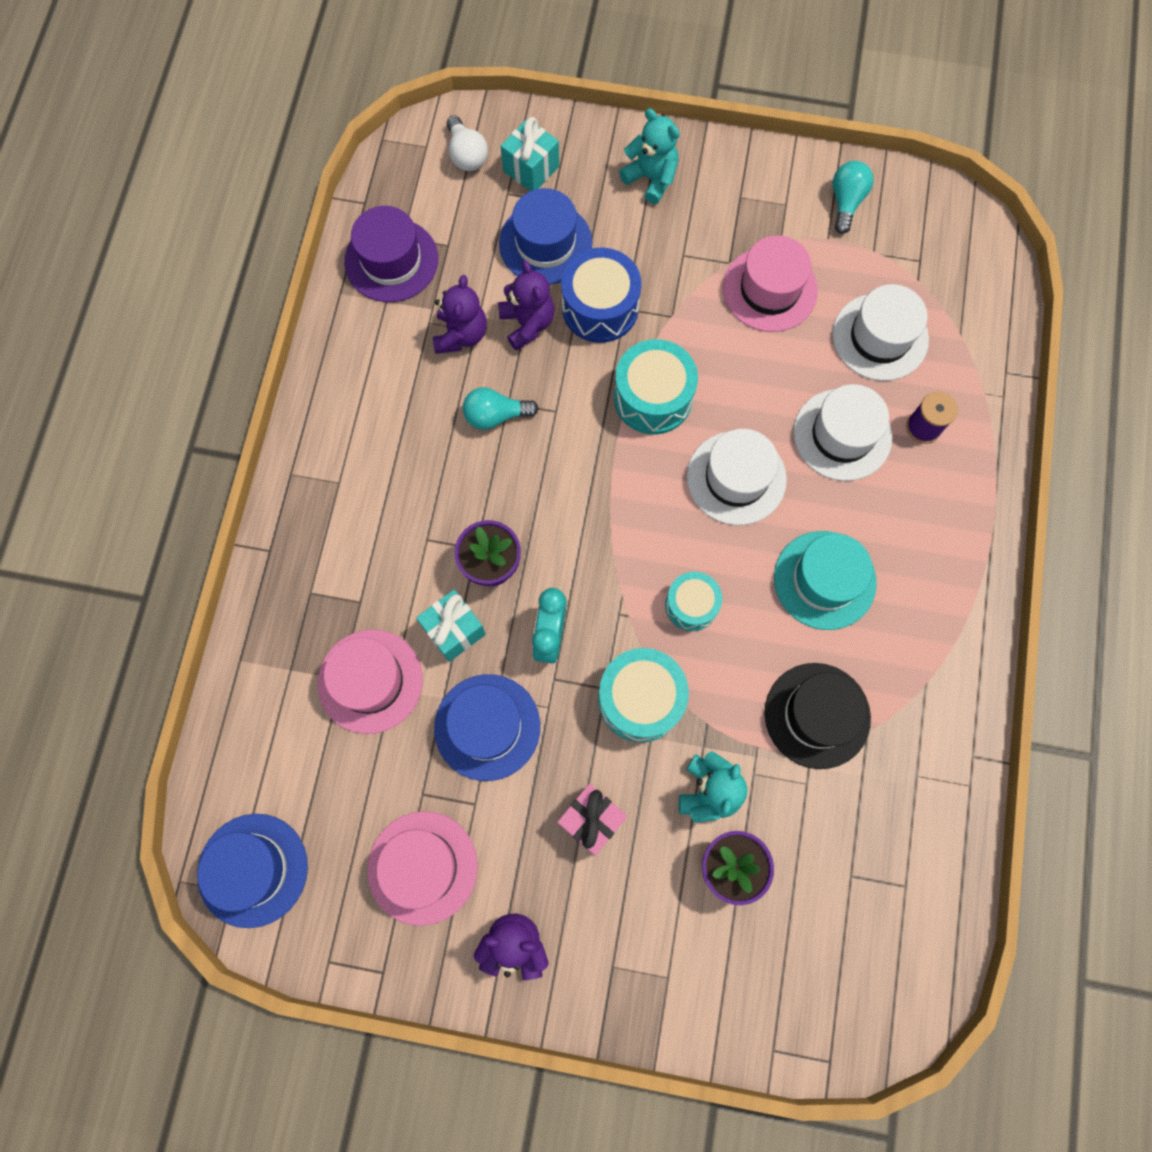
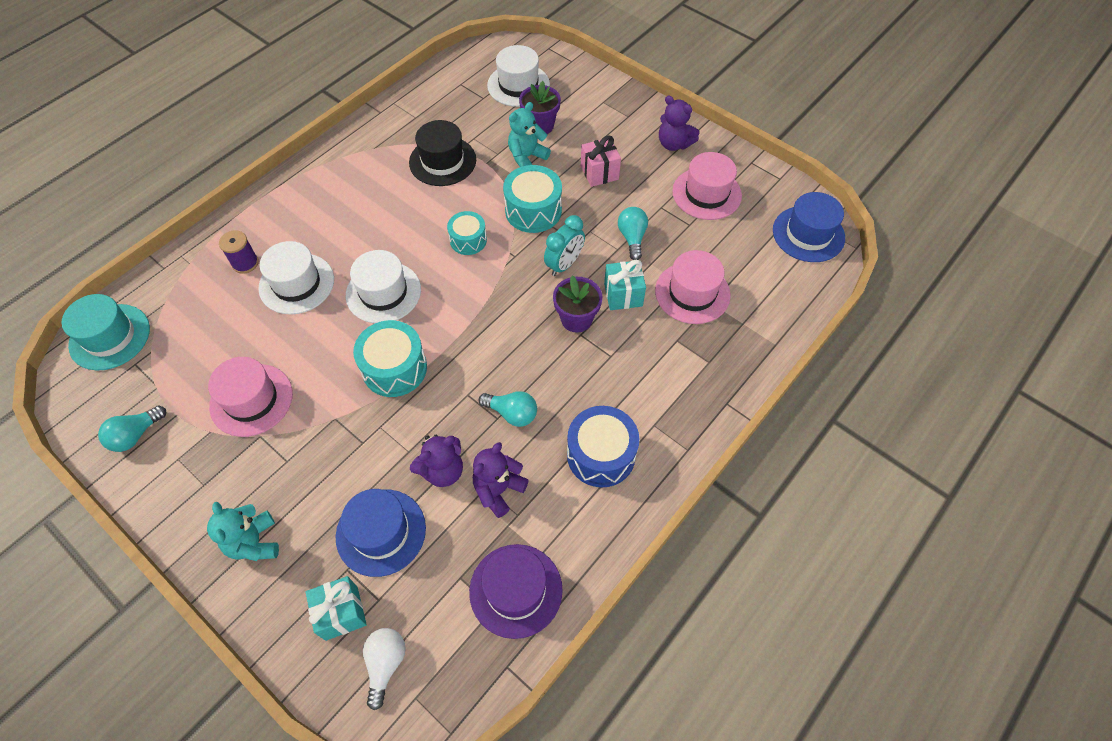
camera: 150 degrees left, 15 degrees down
(487, 727) = (632, 238): blue hat -> turquoise light bulb
(527, 324) = (442, 470): purple teddy bear -> purple teddy bear turned 135 degrees counterclockwise
(600, 307) = (380, 453): blue drum -> blue drum (601, 455)
(824, 580) = (381, 216): turquoise hat -> turquoise hat (110, 337)
(880, 337) = (214, 328): white hat -> white hat (518, 85)

